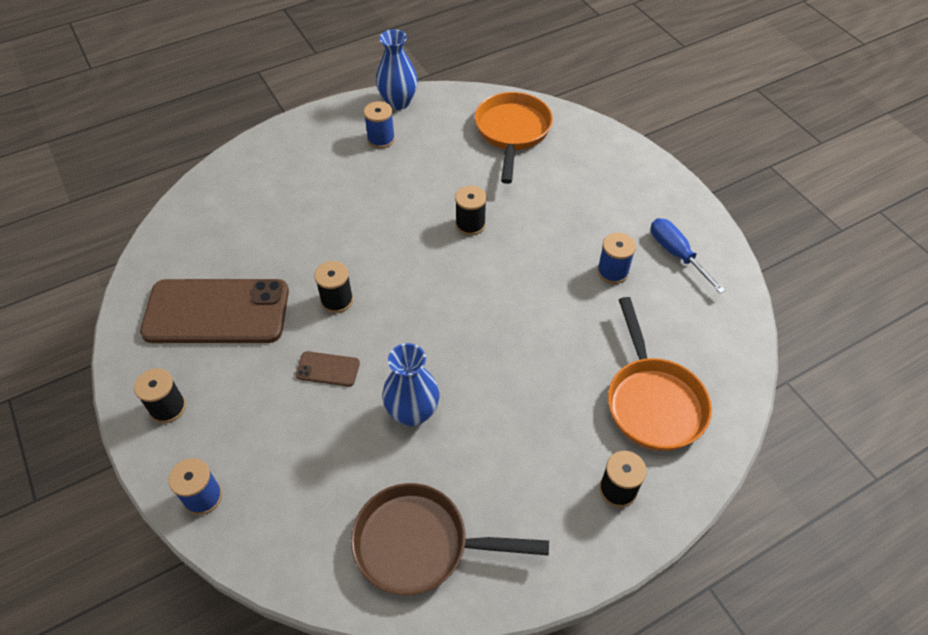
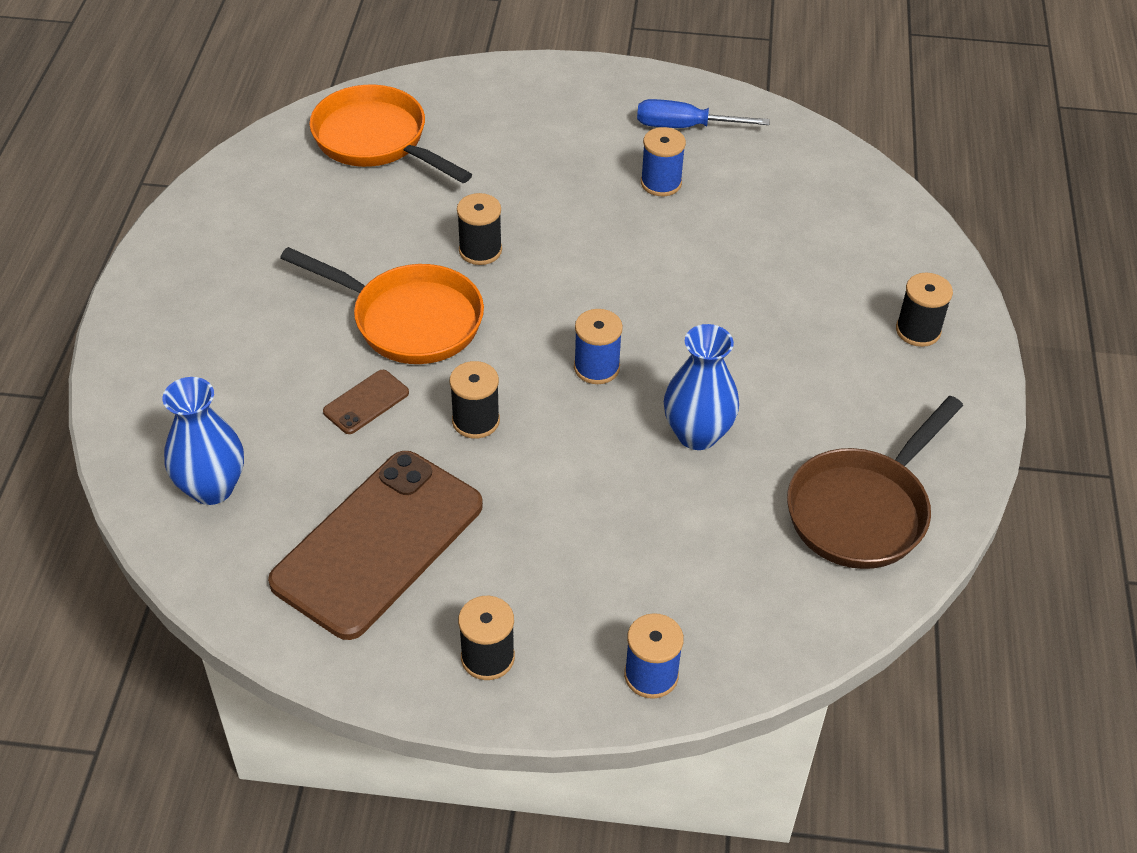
camera: 55 degrees left, 5 degrees down
(328, 369) = (571, 478): brown phone -> brown phone (366, 402)
(381, 139) = (252, 252): blue spool -> blue spool (596, 367)
(398, 102) = (204, 204): blue vase -> blue vase (212, 488)
(653, 401) = (843, 249): orange pan -> orange pan (409, 320)

